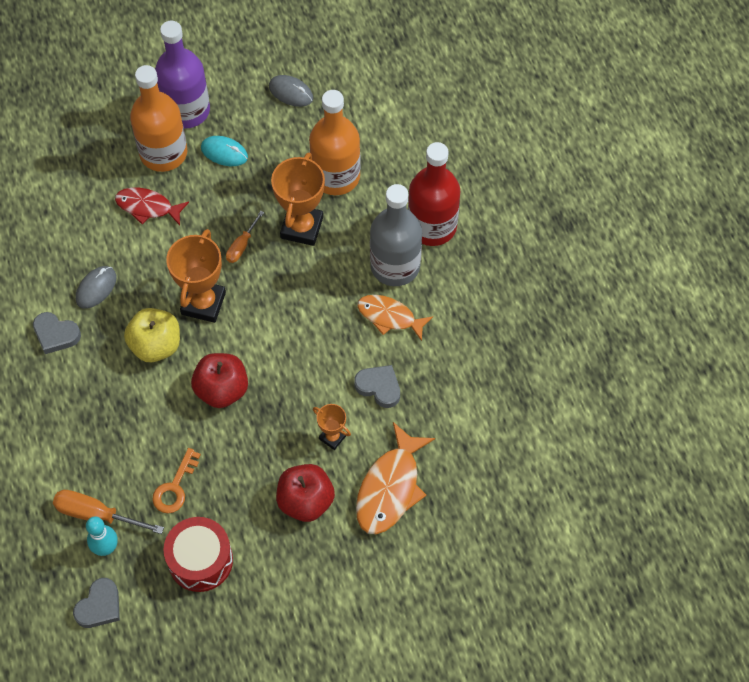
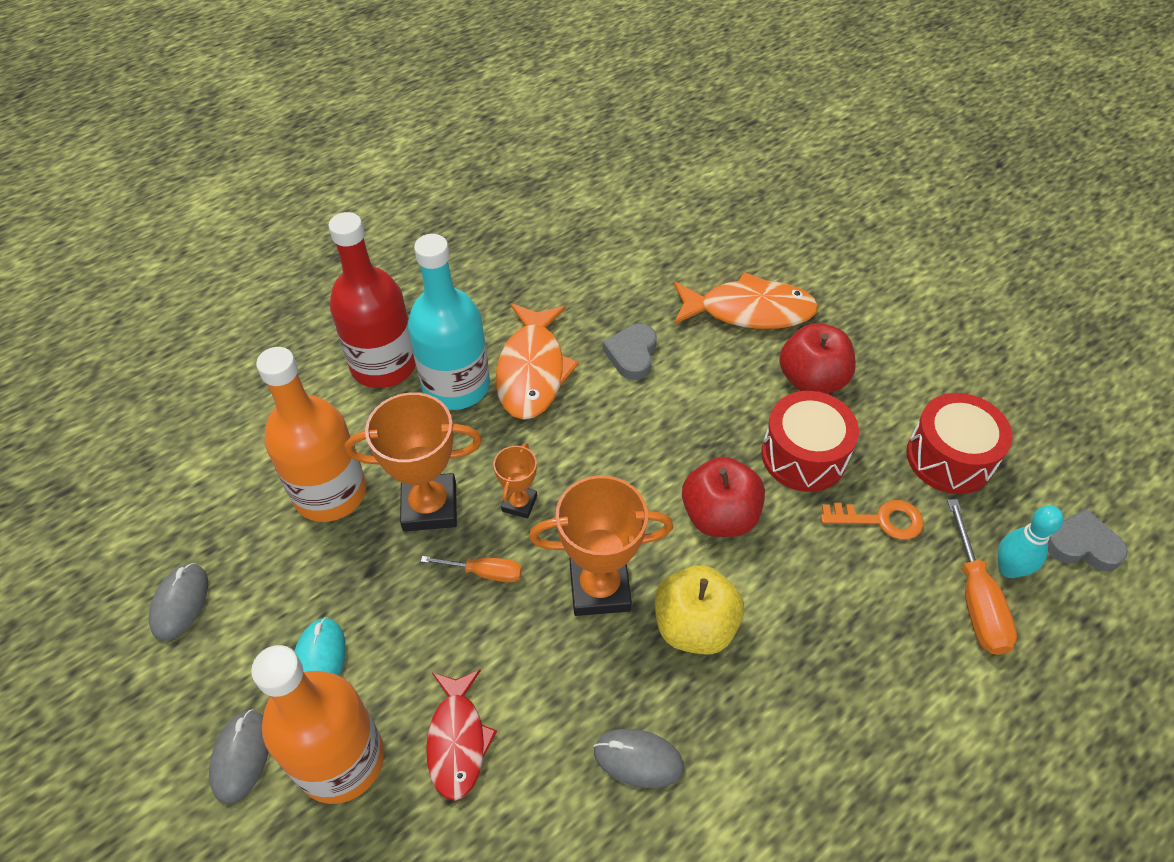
camera: 110 degrees left, 10 degrees down
(56, 334) = (747, 788): grey heart -> none
(186, 110) = (241, 757): purple bottle -> grey mouse
(244, 463) = (803, 455): none -> red drum
(332, 437) = (719, 379): orange trophy -> orange trophy (519, 503)
(389, 317) = (532, 371): orange fish -> orange fish, size x1.50
(395, 266) = (456, 386): grey bottle -> turquoise bottle

